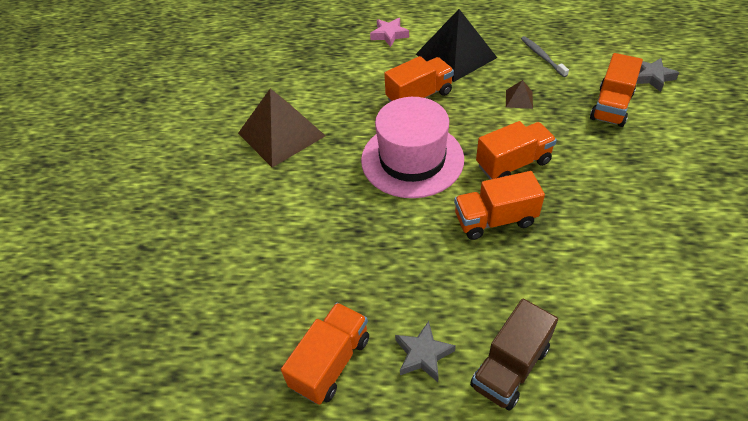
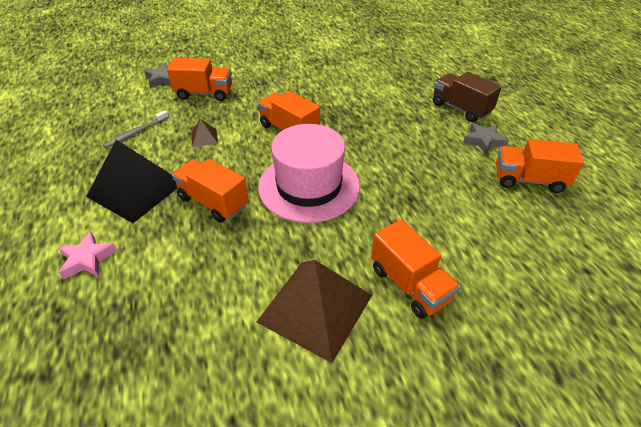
camera: 115 degrees left, 5 degrees down
(495, 219) = (352, 130): orange truck -> orange truck (410, 284)
(510, 367) = (460, 109): brown truck -> brown truck turned 150 degrees counterclockwise

